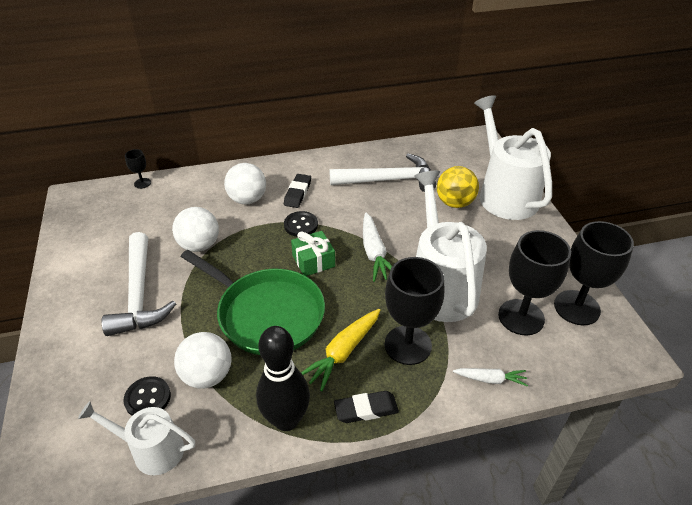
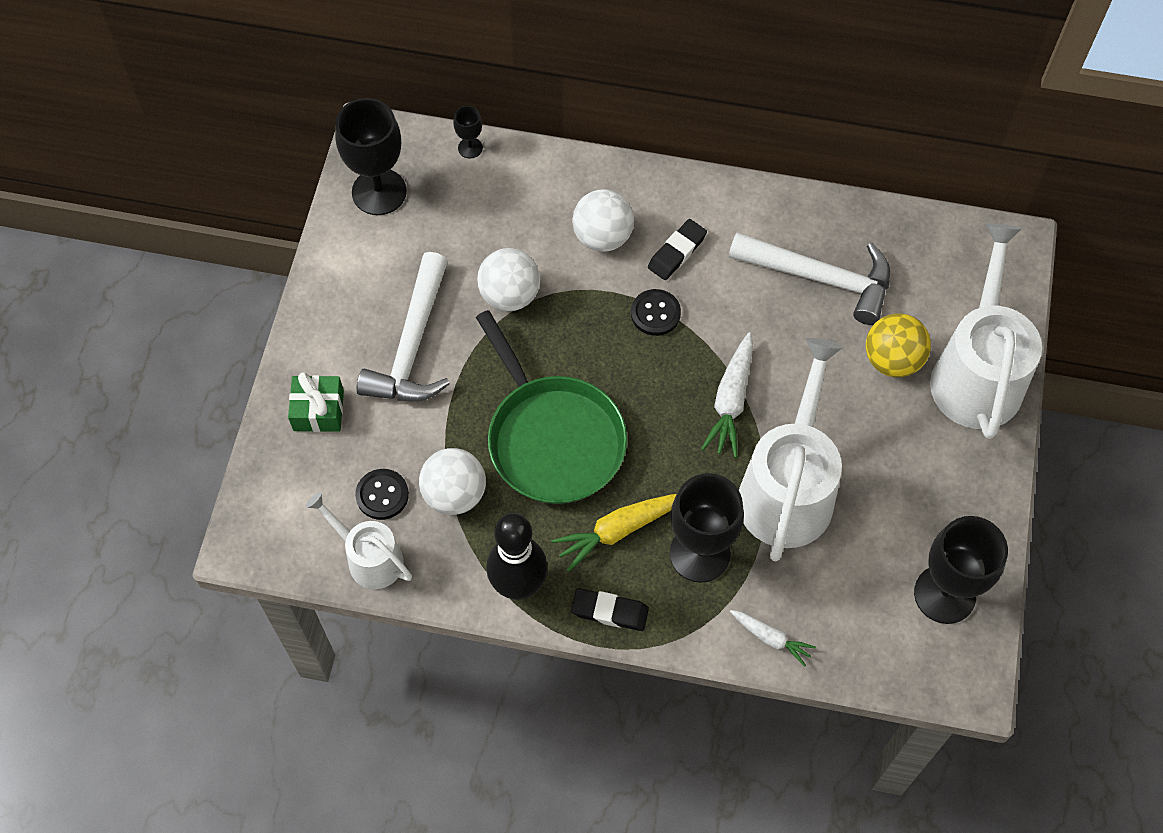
camera: 25 degrees right, 20 degrees up
(313, 261) = (645, 381): green gift -> green gift (318, 410)
(521, 317) = (863, 576): black goblet -> black goblet (379, 192)

